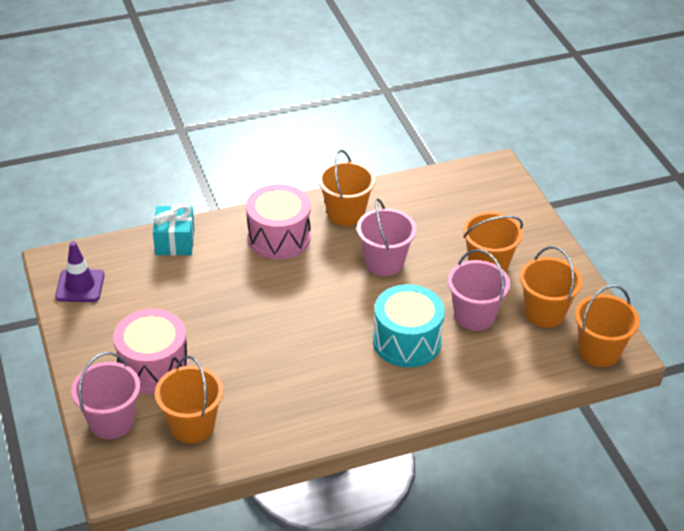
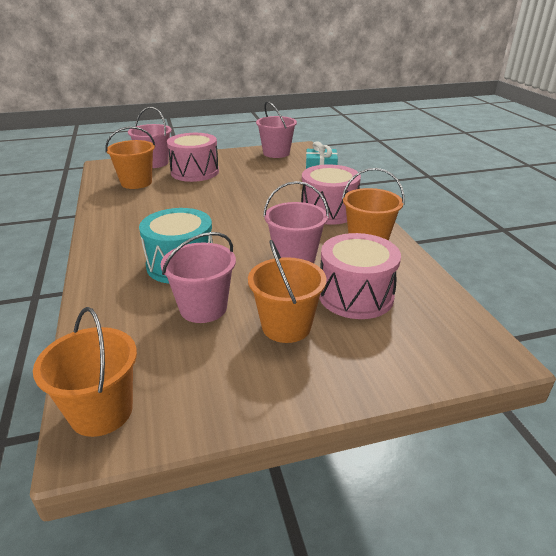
camera: 95 degrees right, 10 degrees down
(80, 286) = (276, 153): purple traffic cone -> pink bucket
(439, 226) = (356, 296): none -> pink drum
(544, 313) = (192, 366): orange bucket -> none

